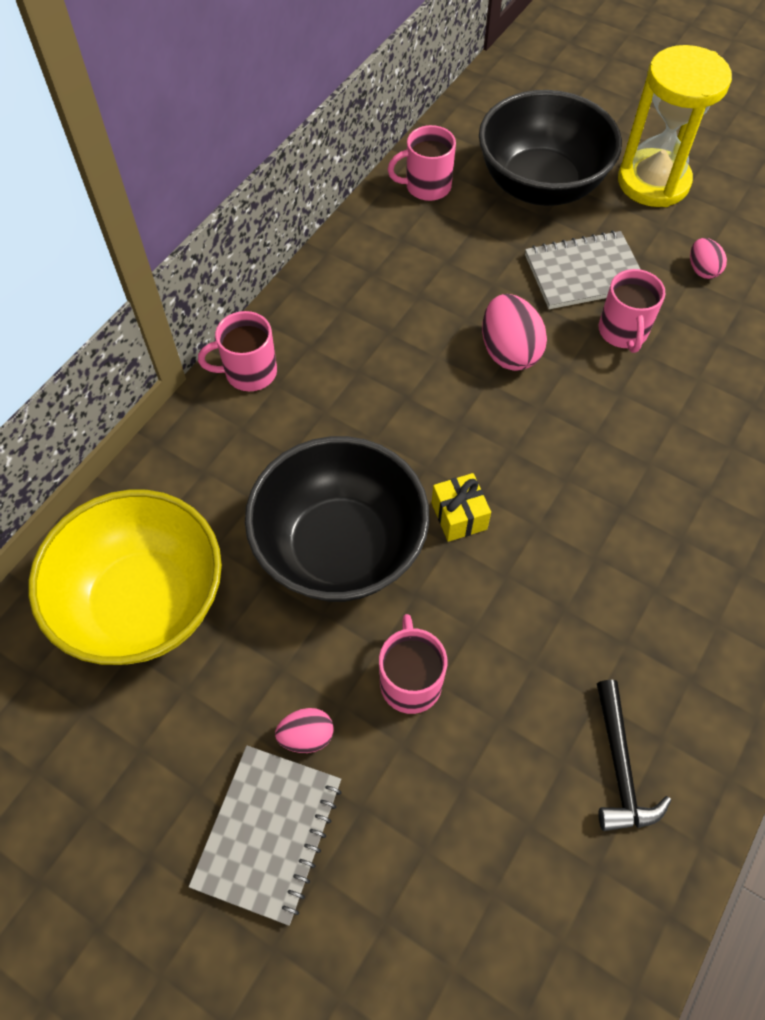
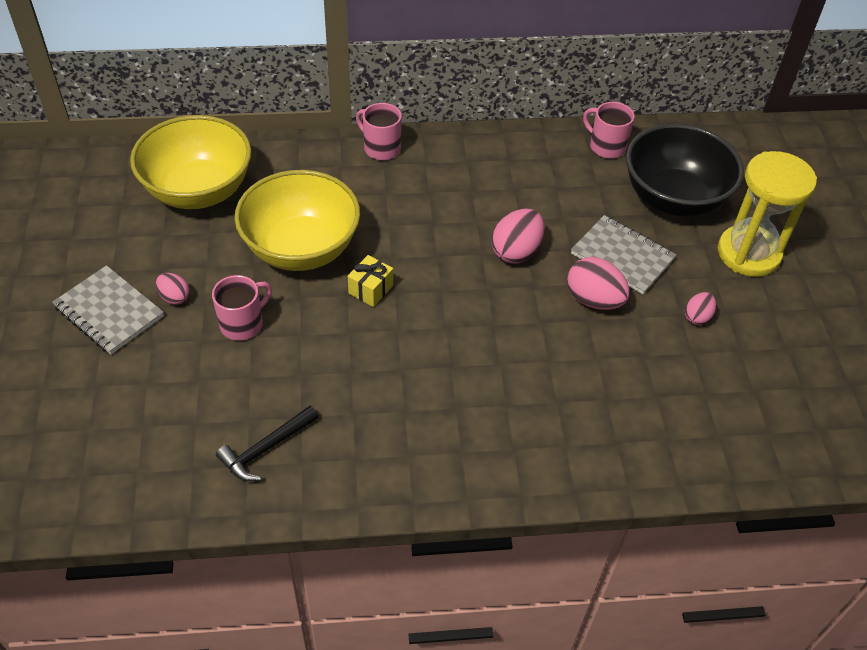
camera: 50 degrees right, 10 degrees down
(269, 833) = (109, 312): grey notebook -> grey notebook turned 60 degrees clockwise
(340, 548) = (301, 249): black bowl -> yellow bowl
(623, 332) = (594, 300): pink mug -> pink egg

